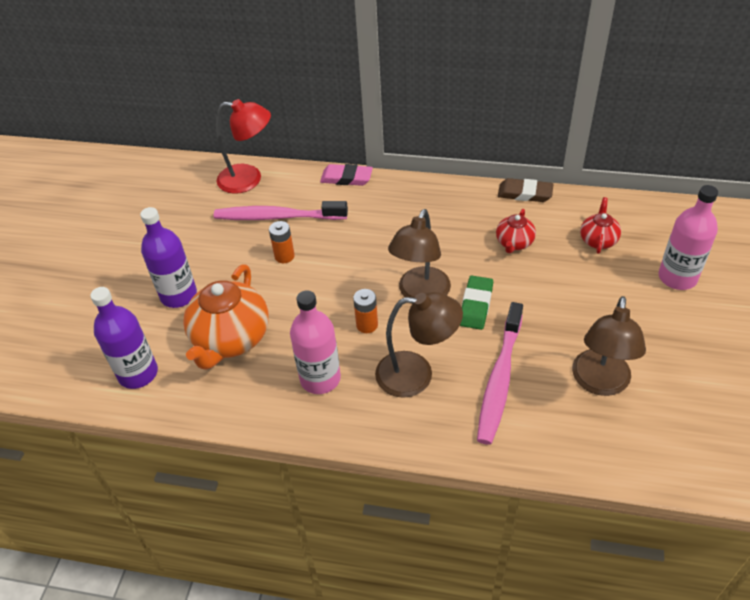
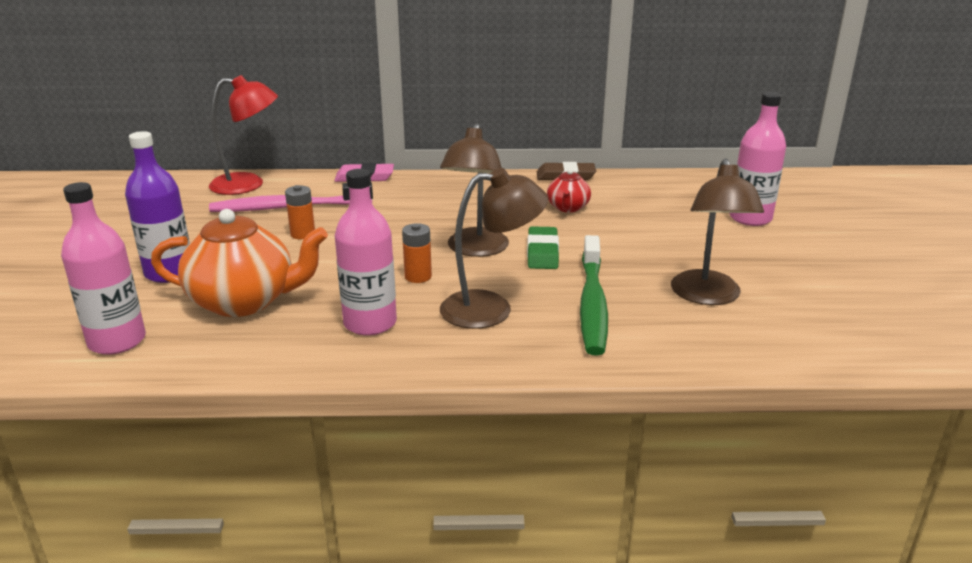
camera: 15 degrees left, 20 degrees down
(138, 373) = (117, 341): purple bottle -> pink bottle
(231, 339) = (244, 301): orange teapot -> orange teapot turned 90 degrees counterclockwise
(499, 379) = (592, 304): pink toothbrush -> green toothbrush
(598, 240) = (656, 200): red teapot -> none

